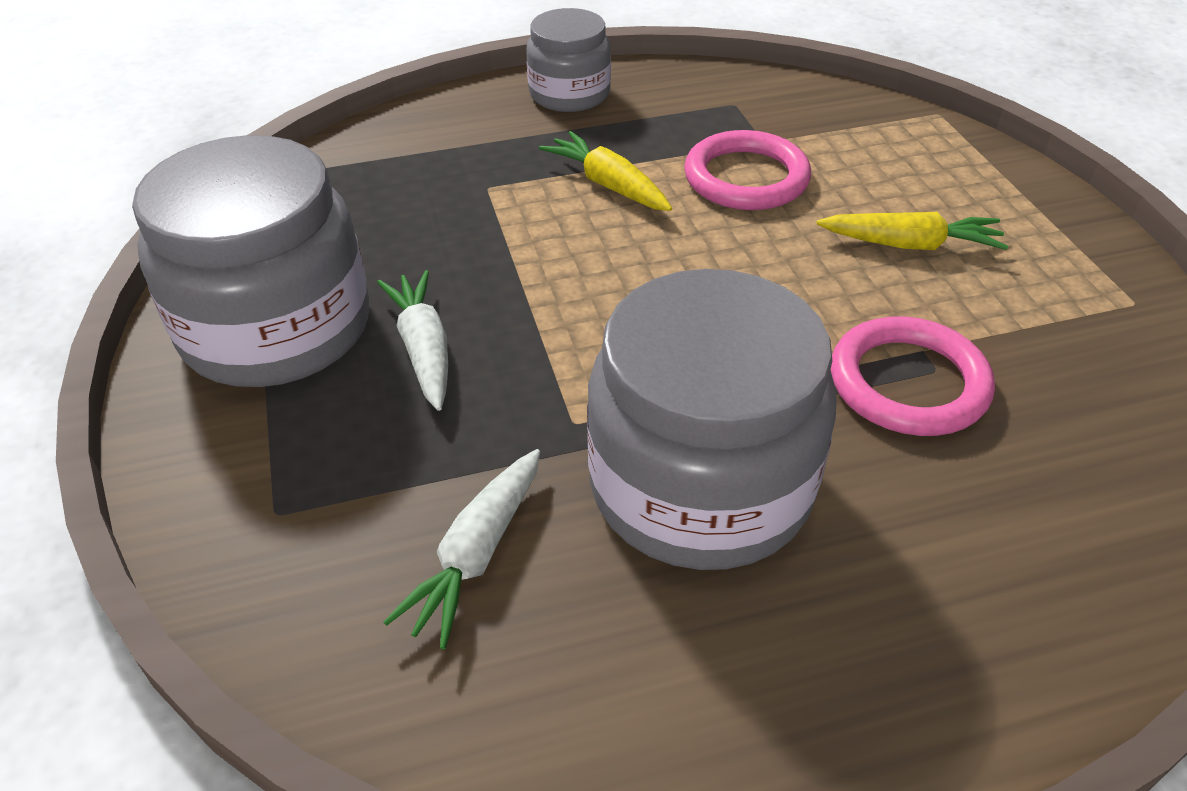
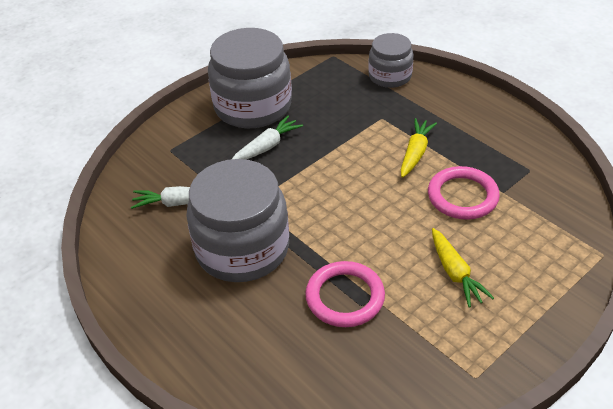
camera: 65 degrees right, 0 degrees up
(569, 94) = (481, 111): grey jar -> grey jar (390, 76)

